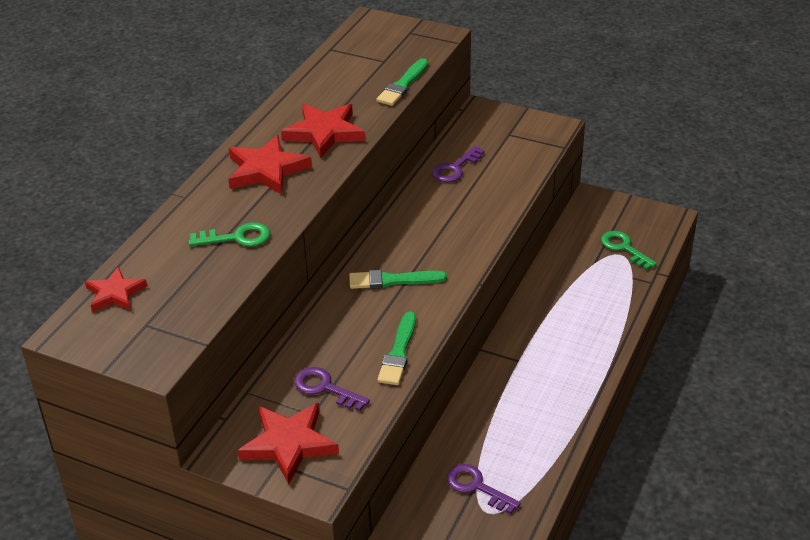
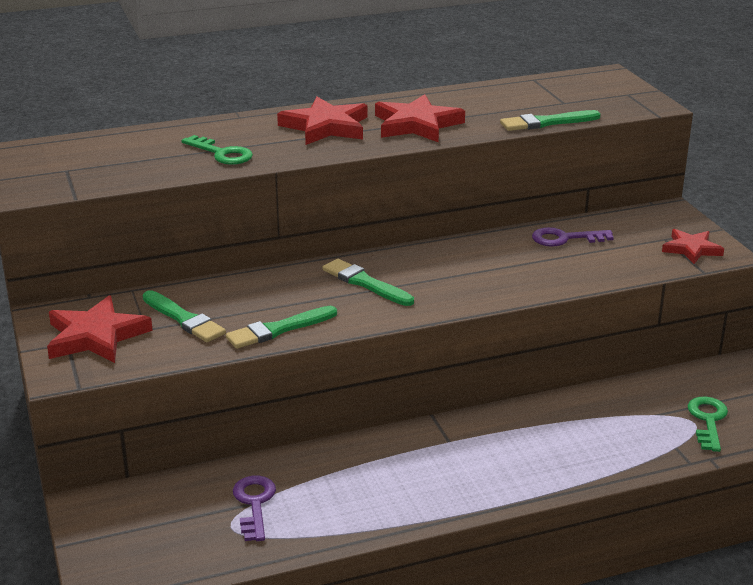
camera: 45 degrees right, 10 degrees down
(115, 293) = (85, 145): red star -> red star (691, 249)
(325, 388) = (184, 319): purple key -> green brush

